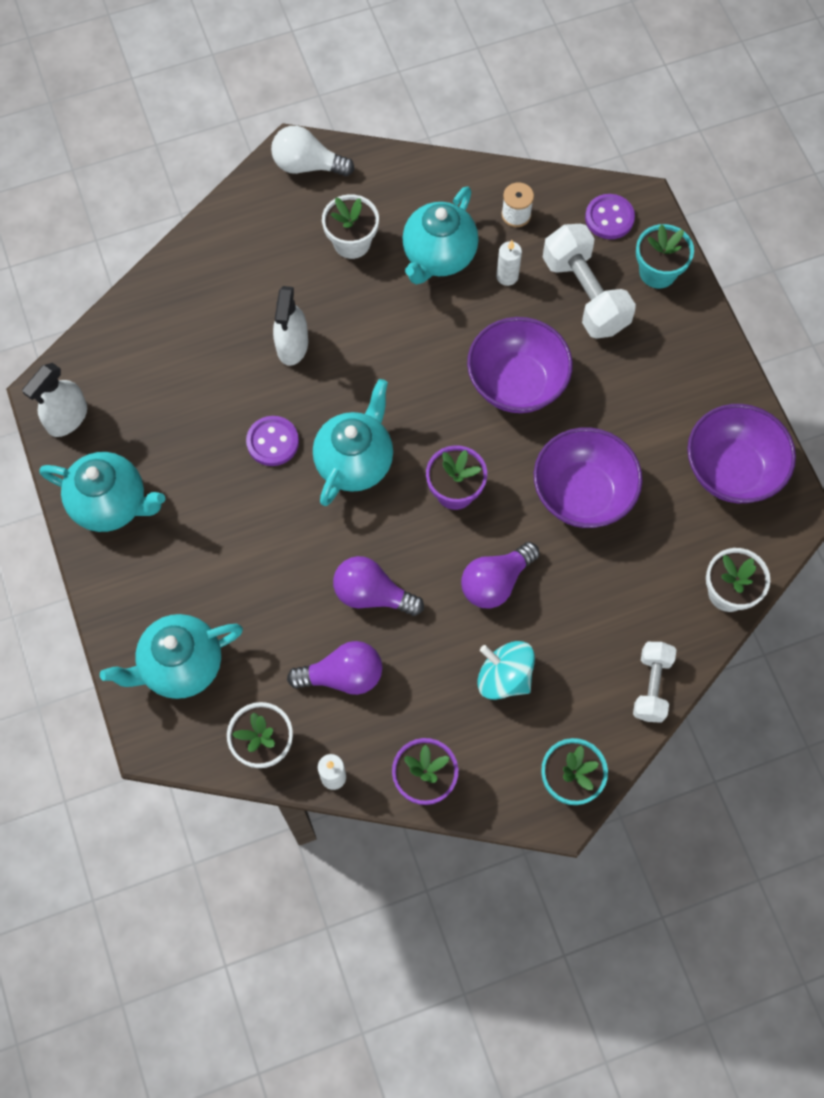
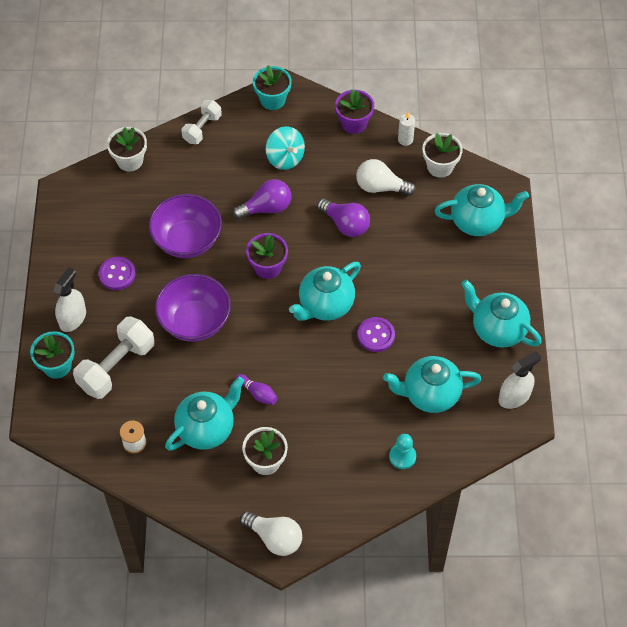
camera: 160 degrees left, 10 degrees down
(177, 386) = (430, 394): none -> turquoise teapot
(189, 299) = (402, 456): none -> turquoise pawn
(292, 345) = (338, 397): white spray bottle -> white spray bottle (72, 318)
(343, 676) = (380, 187): purple light bulb -> white light bulb
(395, 318) = (257, 393): none -> purple bowling pin
(507, 276) = (164, 398): white candle -> none
(585, 294) = (116, 366): white dumbbell -> white dumbbell turned 45 degrees clockwise
(609, 218) = (68, 417): purple button -> purple button (117, 274)
(731, 470) = (86, 225): purple bowl -> none

